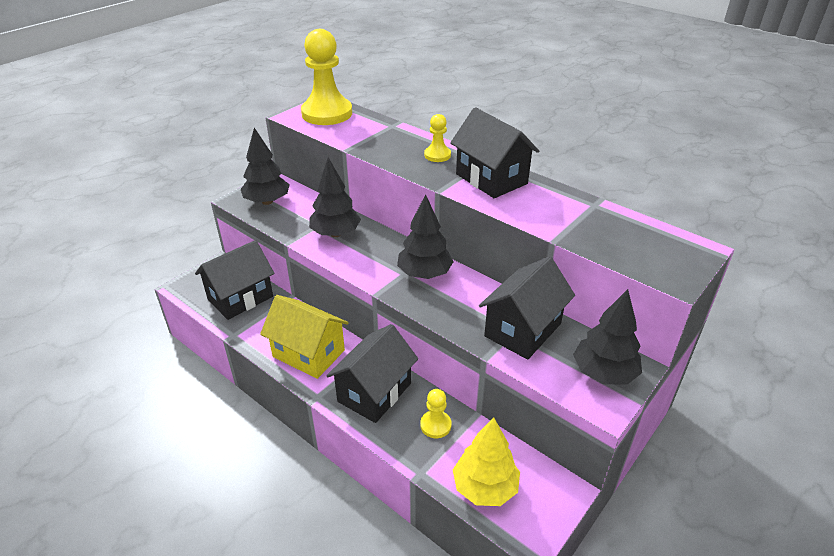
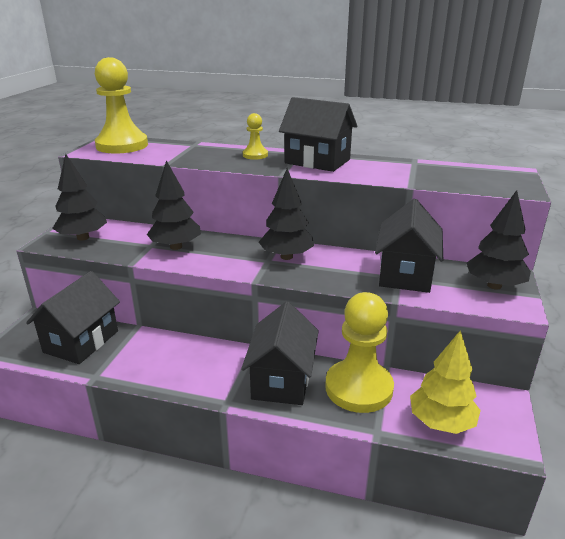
camera: 25 degrees left, 10 degrees down
(308, 353) = (191, 368): yellow house -> none
(435, 425) = (358, 388): yellow pawn -> yellow pawn, size x2.11

